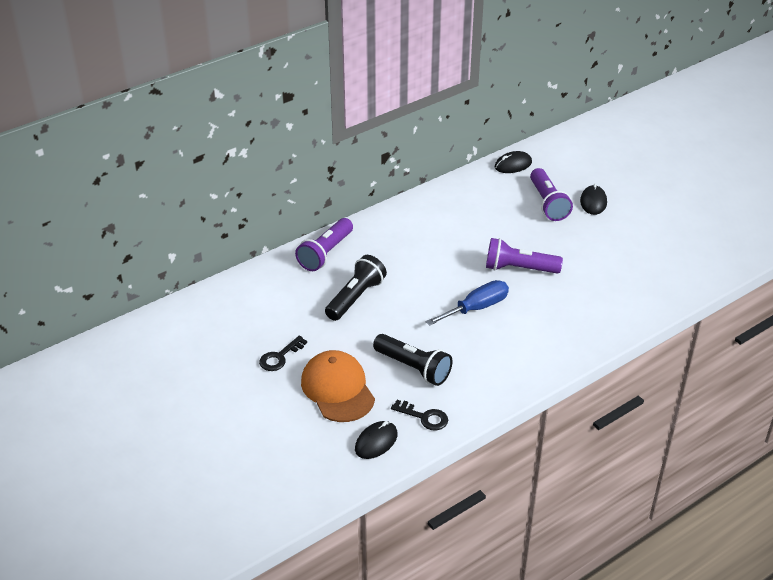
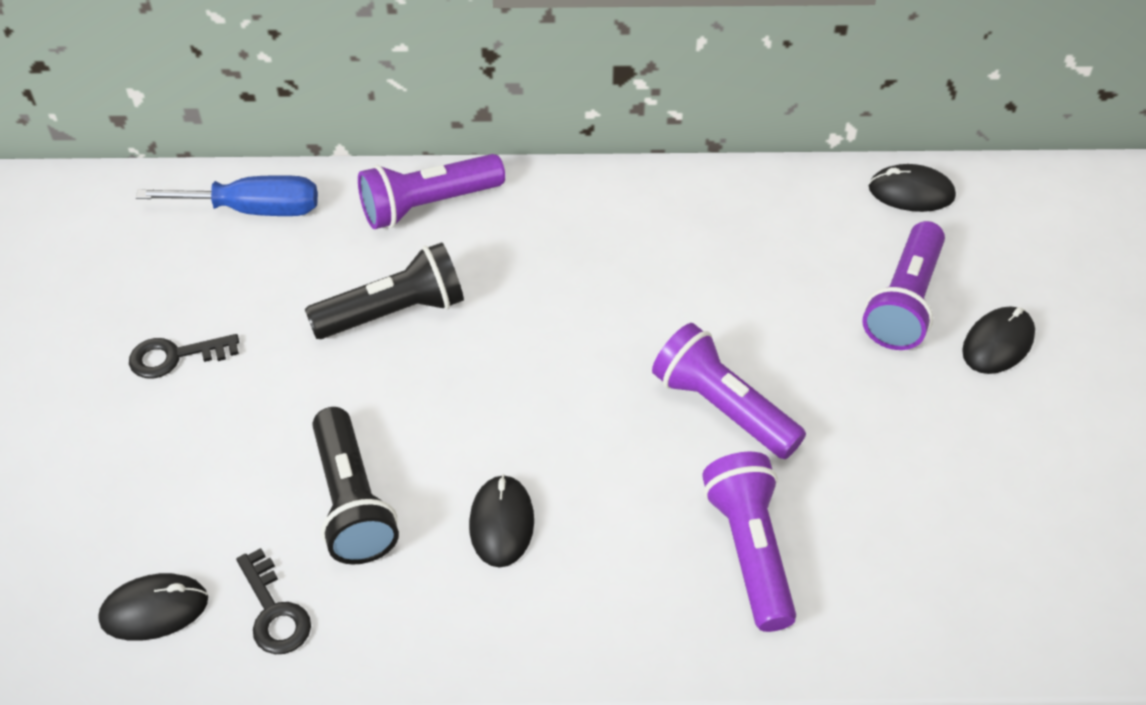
camera: 35 degrees right, 10 degrees up
(337, 389) = (198, 469): orange cap -> none
(476, 308) = (570, 445): blue screwdriver -> blue screwdriver (253, 209)
(478, 345) = (501, 523): none -> black mouse
(575, 308) = (750, 550): none -> purple flashlight

